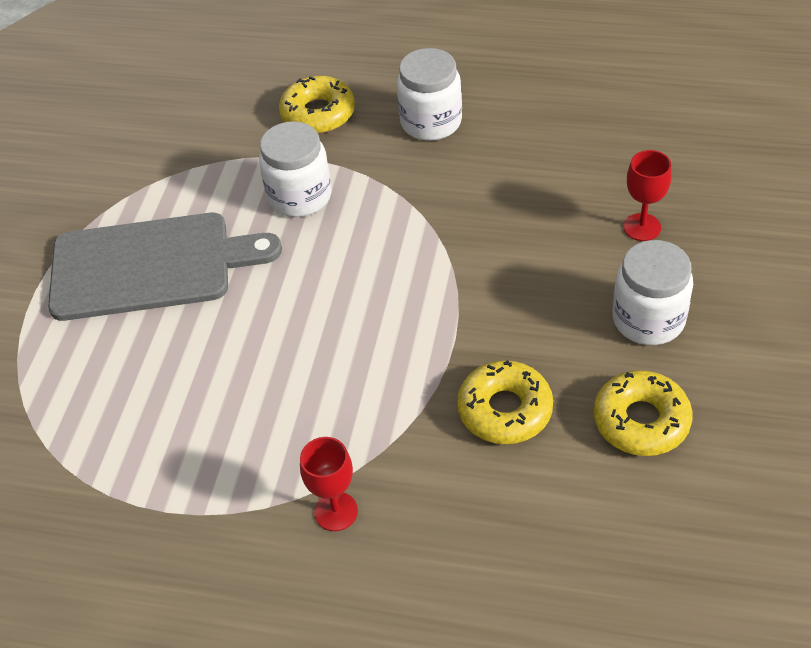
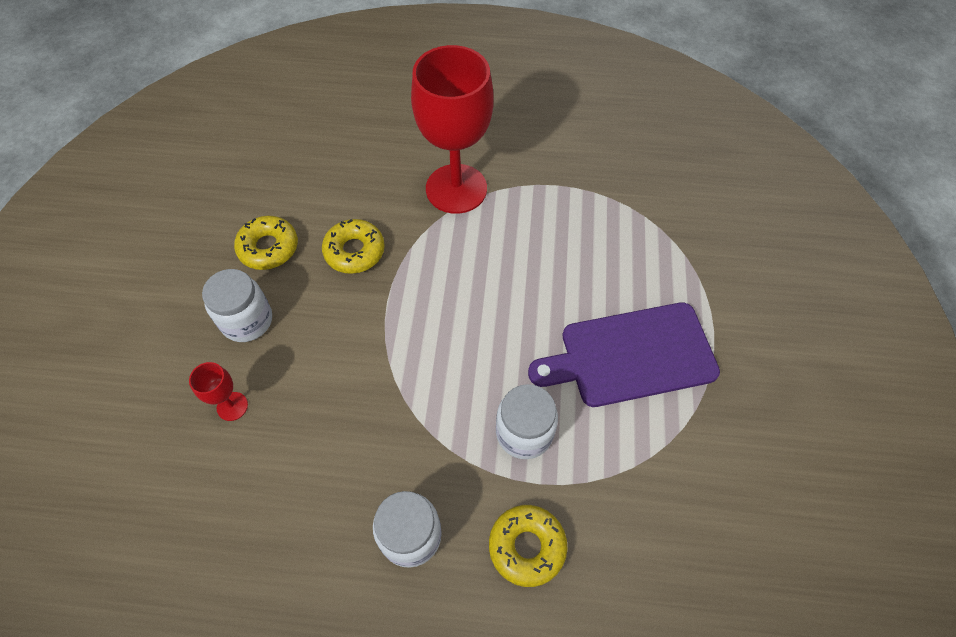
camera: 170 degrees right, 10 degrees up
(150, 266) = (631, 355): grey cutting board -> purple cutting board
(336, 511) = (456, 189): red goblet -> red goblet, size x2.43

